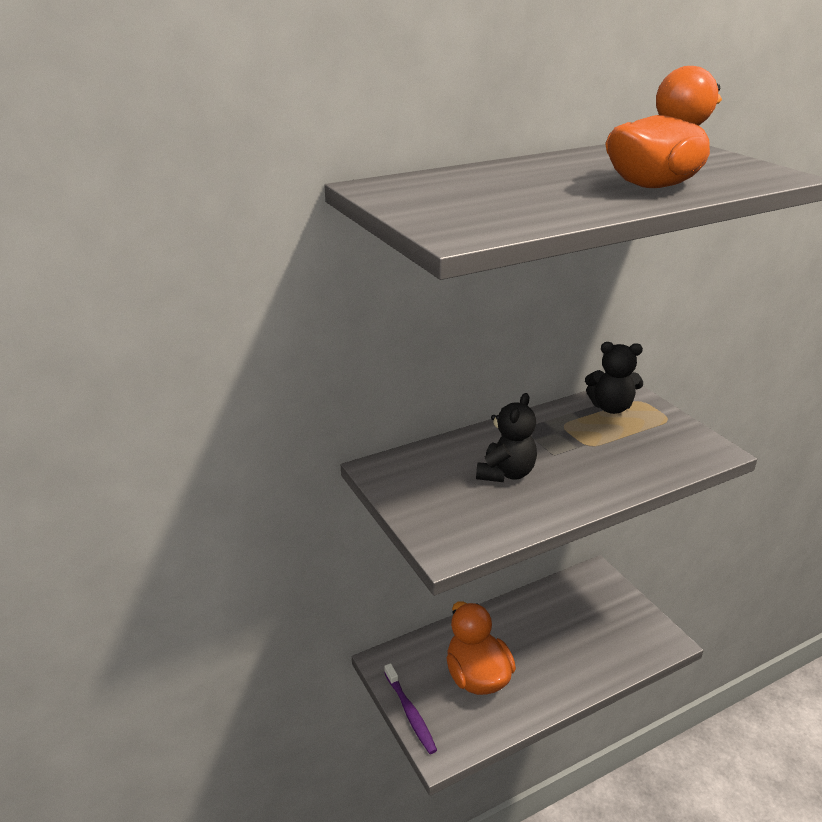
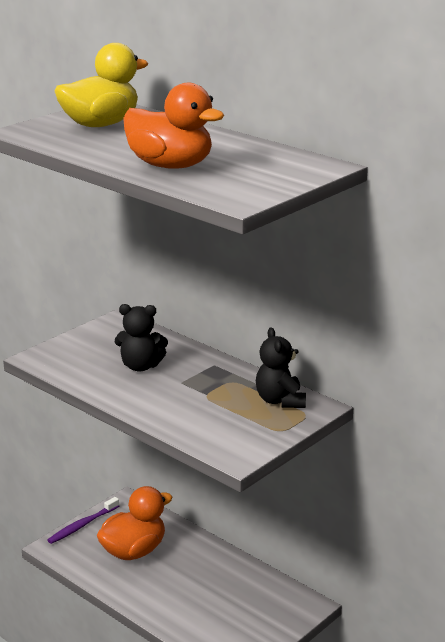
camera: 70 degrees right, 5 degrees down
(460, 196) = (101, 124): none -> yellow duck

